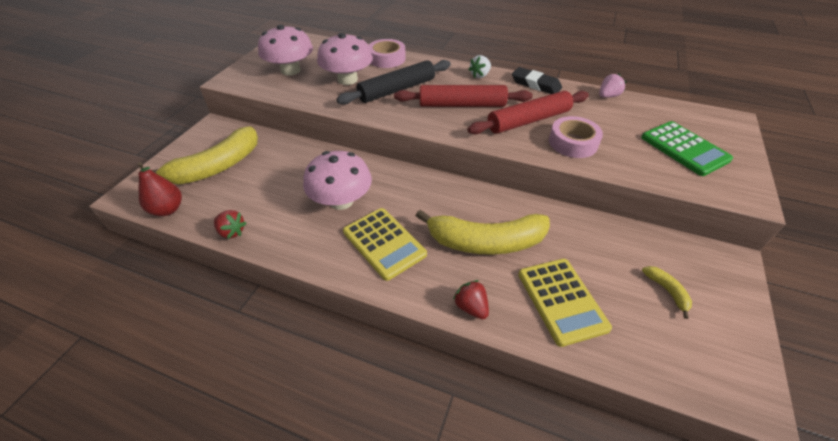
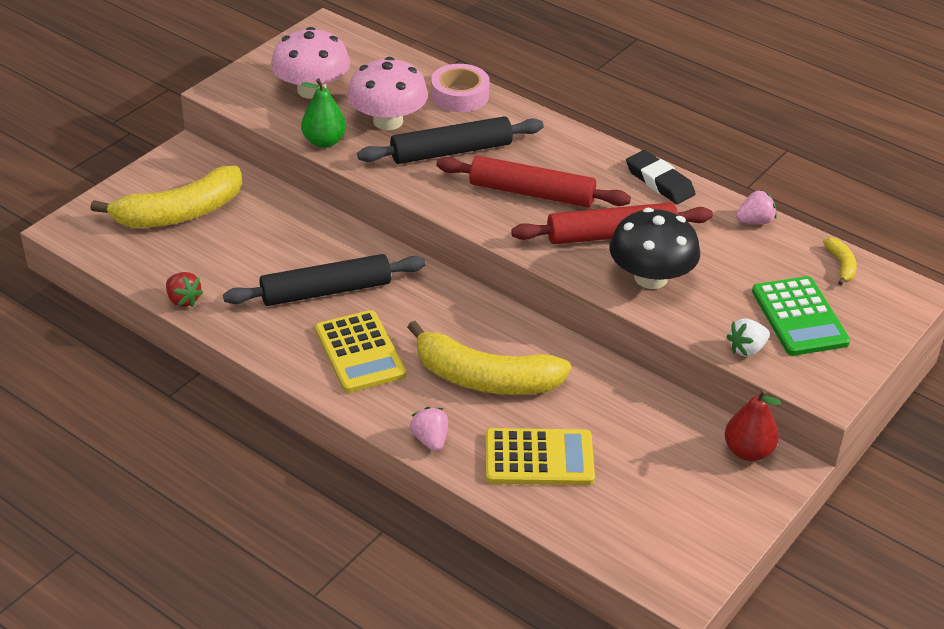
camera: 15 degrees right, 5 degrees down
(167, 209) = (112, 257): red pear -> red pear (748, 451)
(309, 98) = (324, 141): none -> green pear
(341, 201) = (326, 291): pink mushroom -> black rolling pin
(471, 307) = (430, 440): red strawberry -> pink strawberry
(480, 75) = (585, 151): white strawberry -> white strawberry (746, 349)
(562, 300) = (539, 458): yellow calculator -> yellow calculator turned 90 degrees counterclockwise
(573, 143) = (651, 278): pink tape -> black mushroom
(667, 291) = (672, 478): yellow banana -> yellow banana (841, 265)

